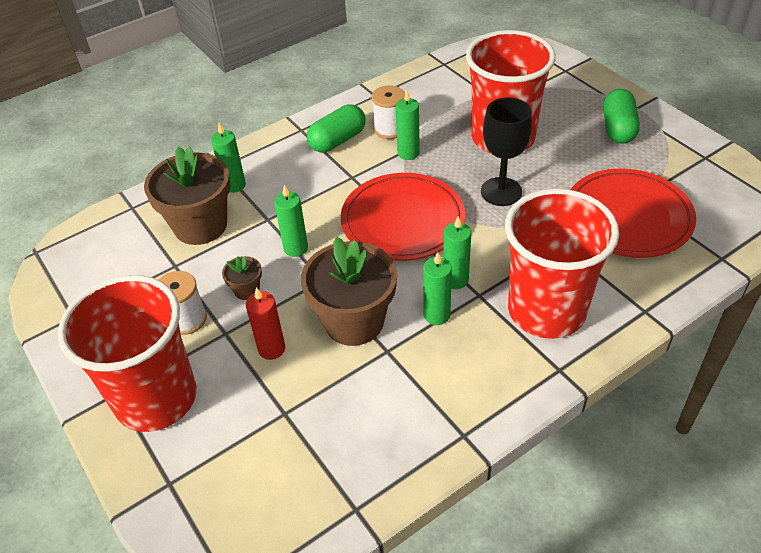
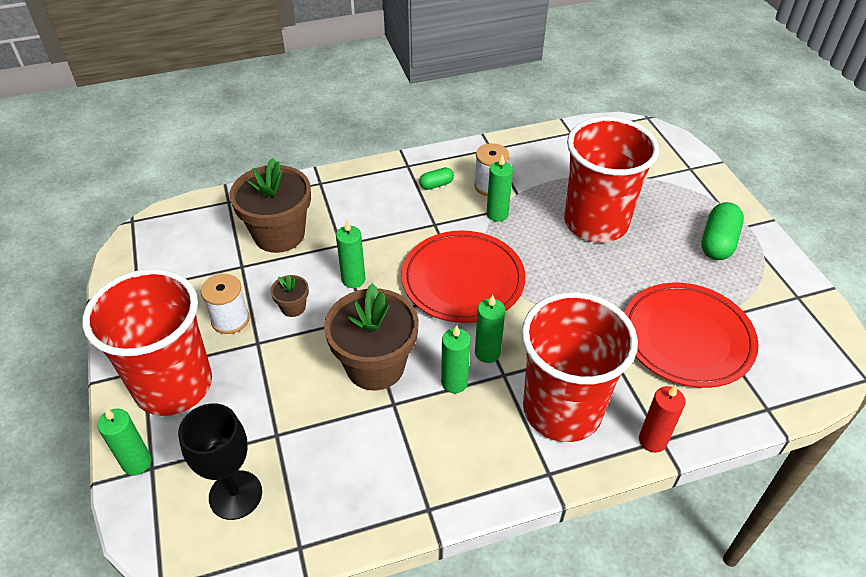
camera: 15 degrees right, 0 degrees up
(234, 185) = (325, 204): green candle -> green candle (137, 462)
(271, 349) = (291, 370): red candle -> red candle (652, 440)
(337, 140) = (436, 185): green capsule -> green capsule, size x0.55
(501, 192) = (570, 277): black goblet -> black goblet (235, 495)

